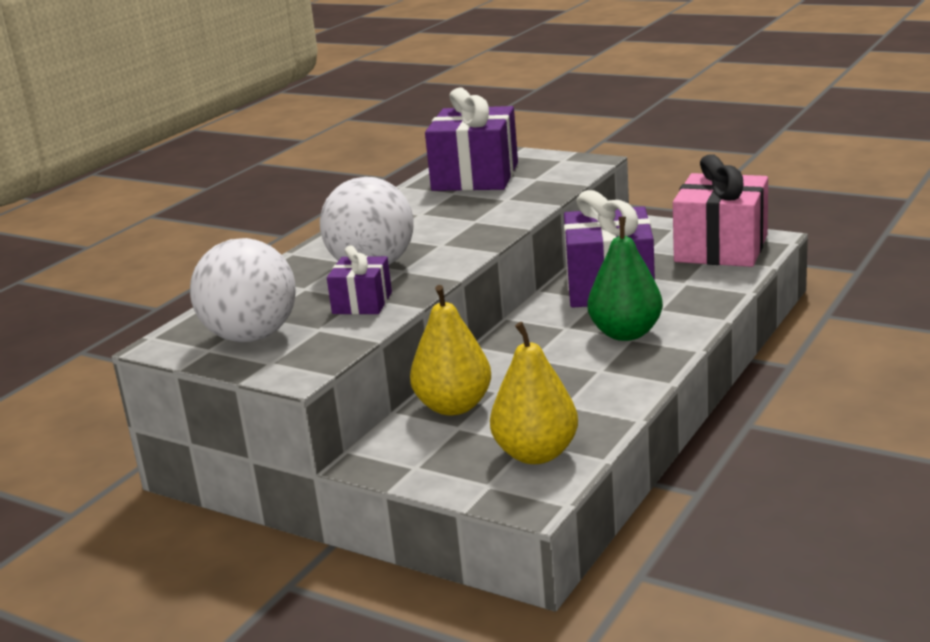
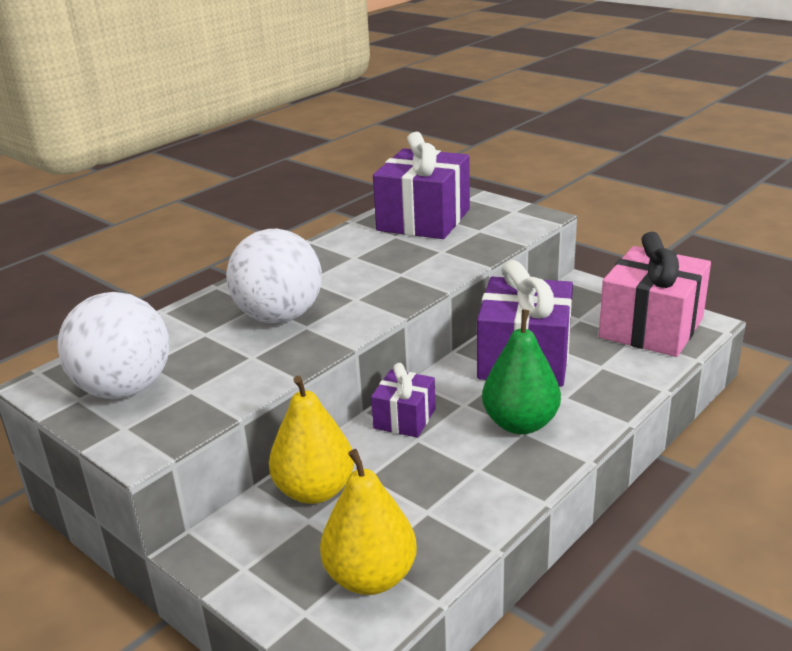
camera: 10 degrees right, 5 degrees up
(362, 303) = (247, 363): purple gift -> purple gift (404, 418)

